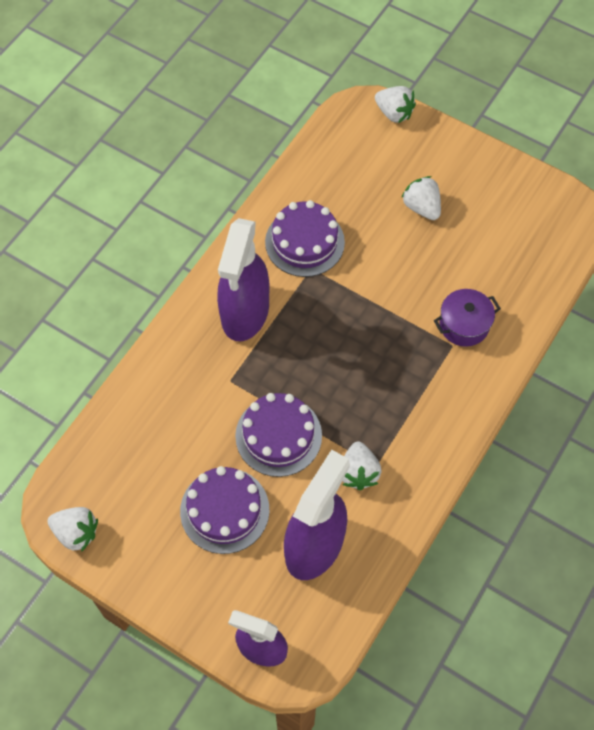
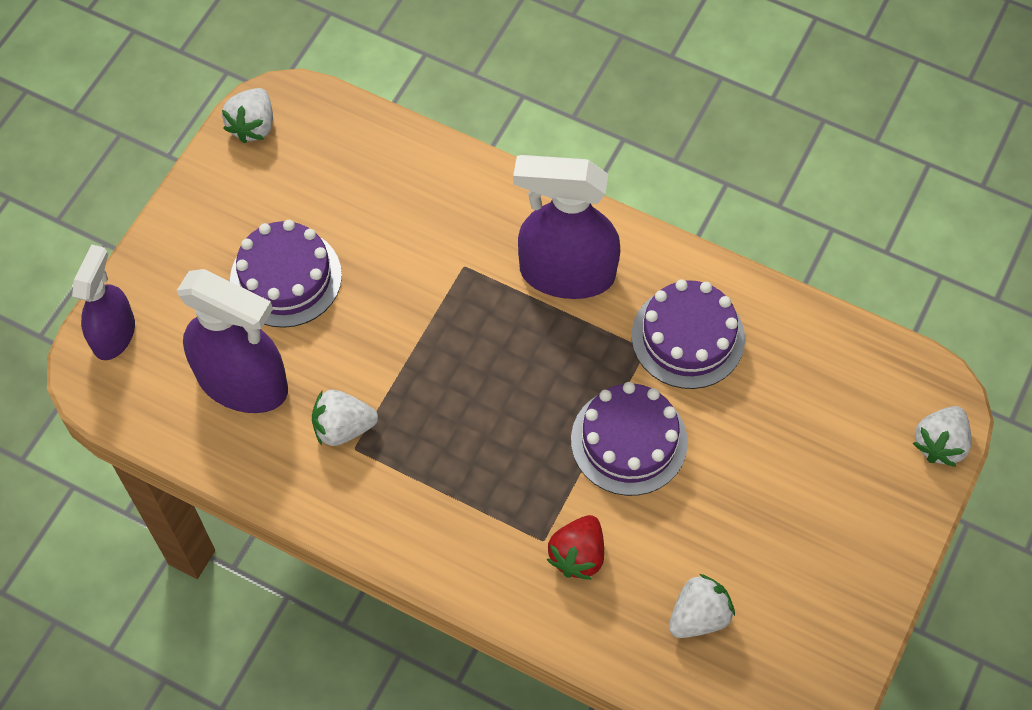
camera: 85 degrees right, 0 degrees up
(278, 435) = (389, 329): purple cake -> purple cake (629, 441)
(421, 207) = (772, 490): white strawberry -> white strawberry (699, 616)
(464, 325) = (577, 555): purple pot -> red strawberry

